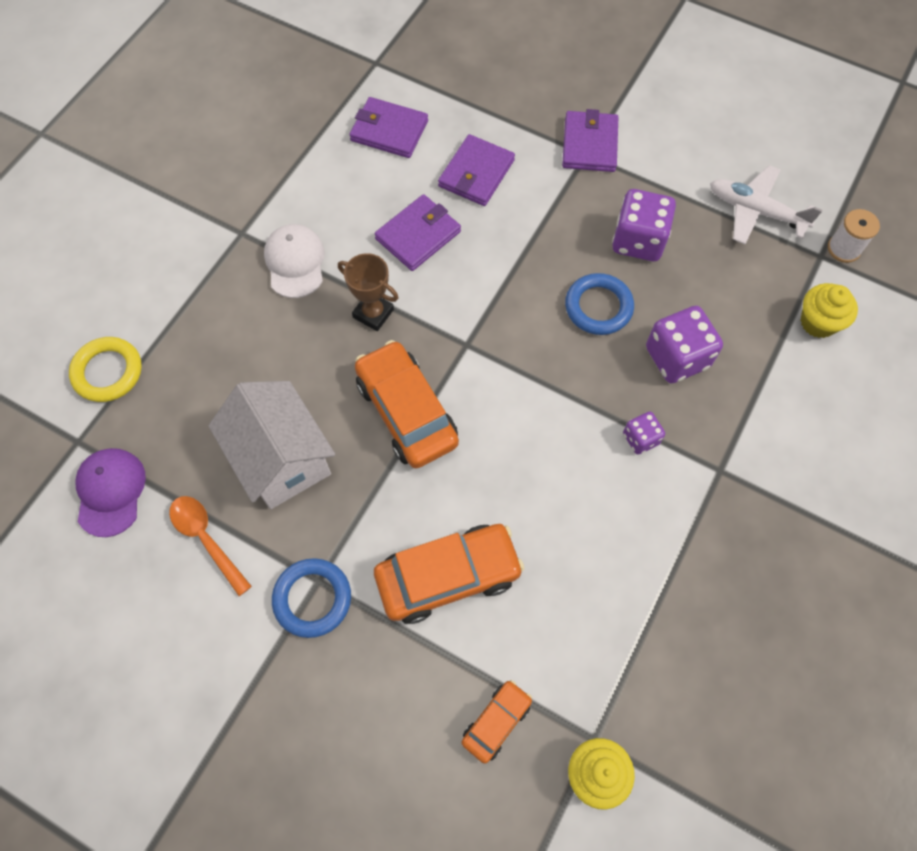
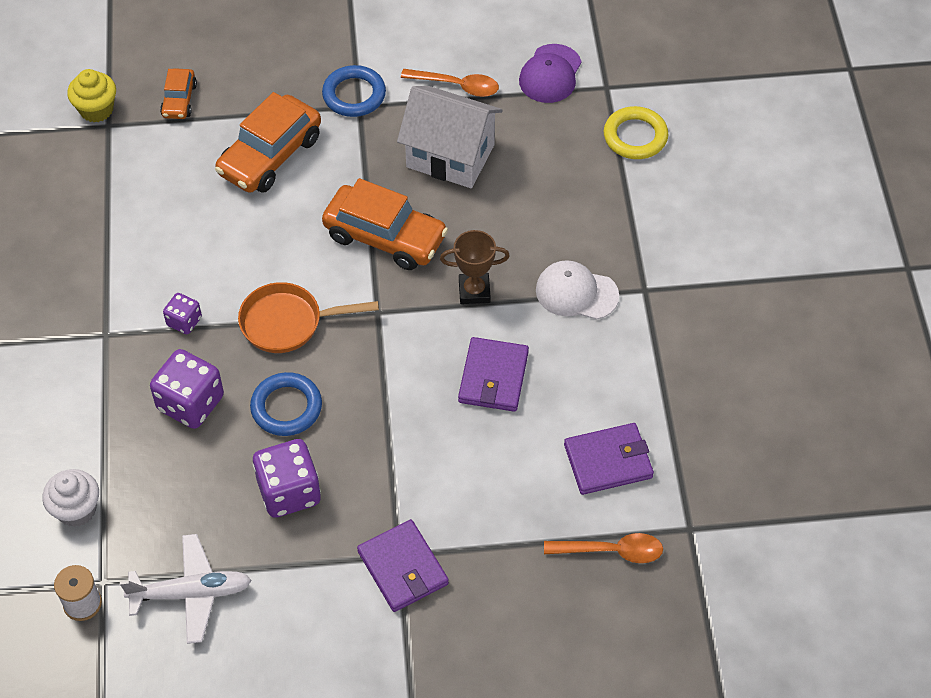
camera: 145 degrees right, 10 degrees down
(110, 492) = (550, 74): purple cap -> purple cap turned 60 degrees clockwise
(295, 262) = (576, 293): white cap -> white cap turned 150 degrees clockwise
(439, 78) = (611, 551): none -> orange spoon
(476, 173) = (489, 468): purple wallet -> none
(549, 381) = (288, 323): none -> orange pan
(818, 322) = (76, 510): yellow cupcake -> white cupcake

